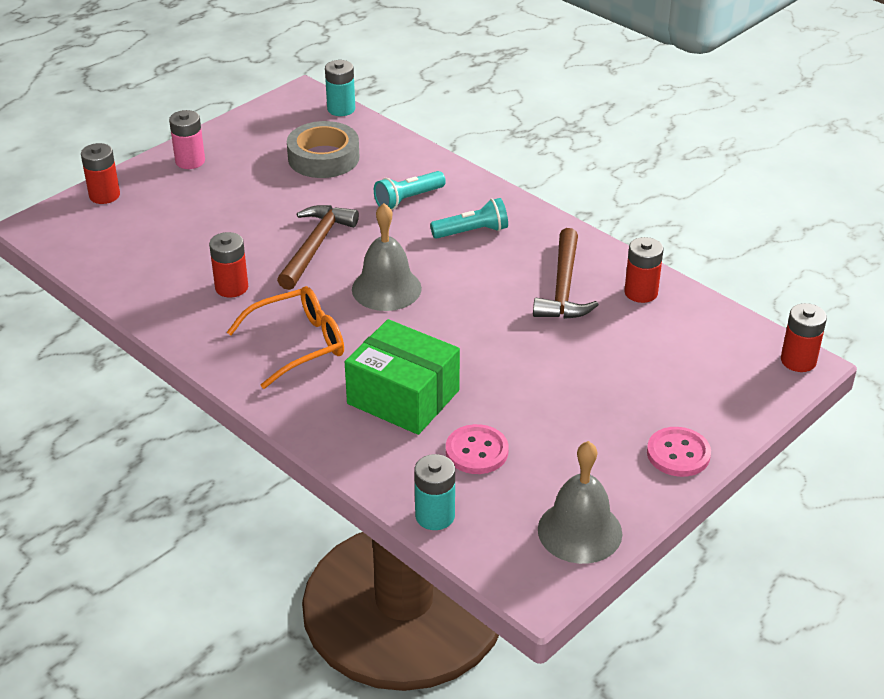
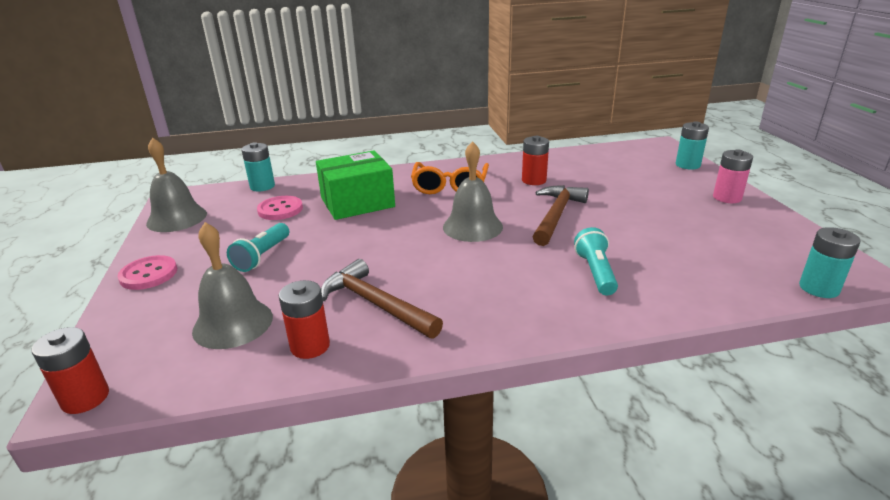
camera: 125 degrees right, 10 degrees down
(104, 195) = (687, 165): red battery -> turquoise battery
(315, 246) = (556, 215): brown hammer -> brown hammer turned 120 degrees counterclockwise
(323, 158) = (704, 252): grey tape -> none
(472, 232) = (510, 287): turquoise flashlight -> turquoise flashlight (262, 256)
(666, 346) = (233, 323): none -> grey bell

